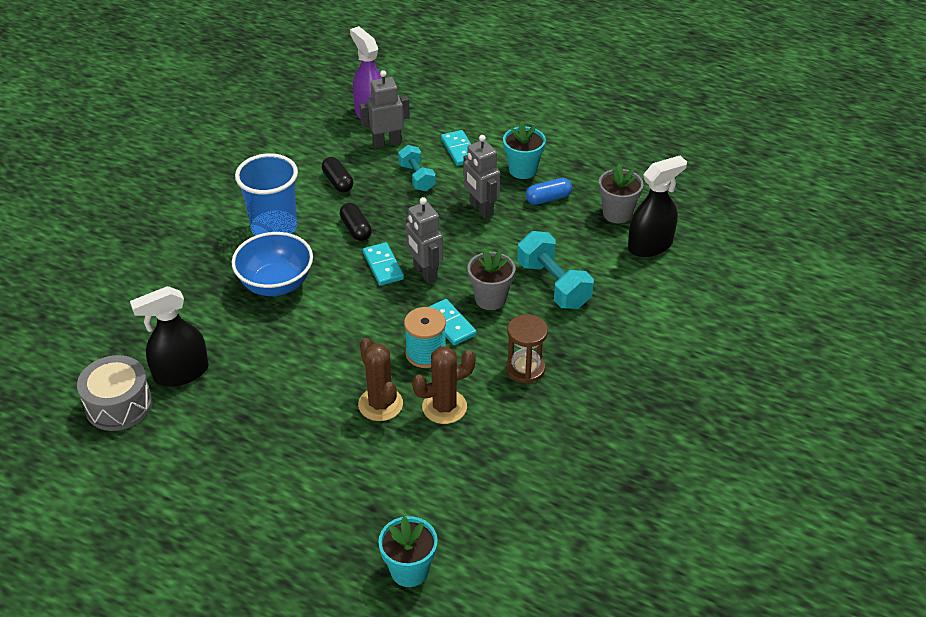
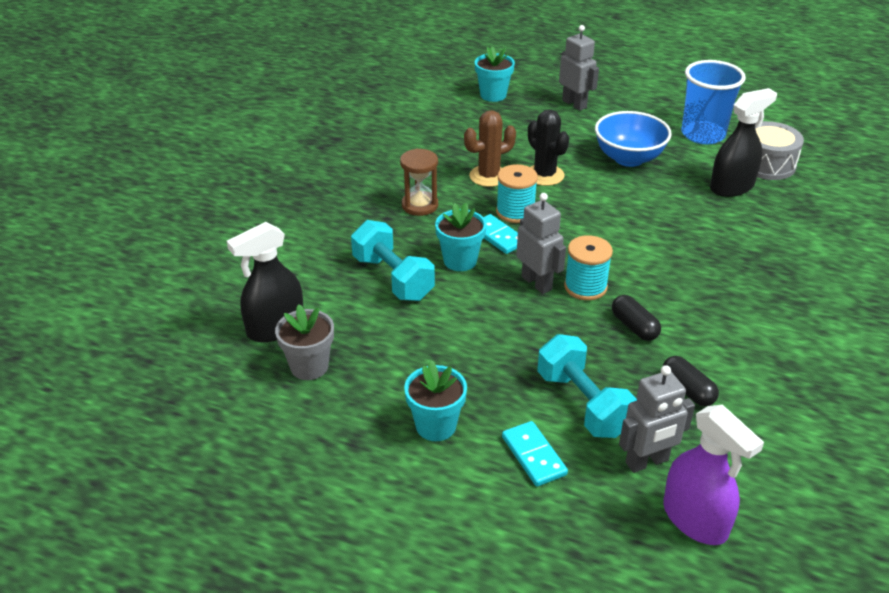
camera: 175 degrees right, 5 degrees down
(274, 228) = (733, 322): blue cup -> blue cup (703, 134)
(276, 284) = (692, 262): blue bowl -> blue bowl (628, 158)
(380, 404) = (544, 175): brown cactus -> black cactus
(383, 266) = (585, 287): turquoise domino -> turquoise spool
(417, 177) = (582, 404): turquoise dumbbell -> turquoise dumbbell, size x1.55
(481, 209) = (486, 362): grey robot -> grey robot (574, 104)
(490, 299) = (460, 261): grey flower pot -> turquoise flower pot
(548, 198) = (399, 382): blue capsule -> none

